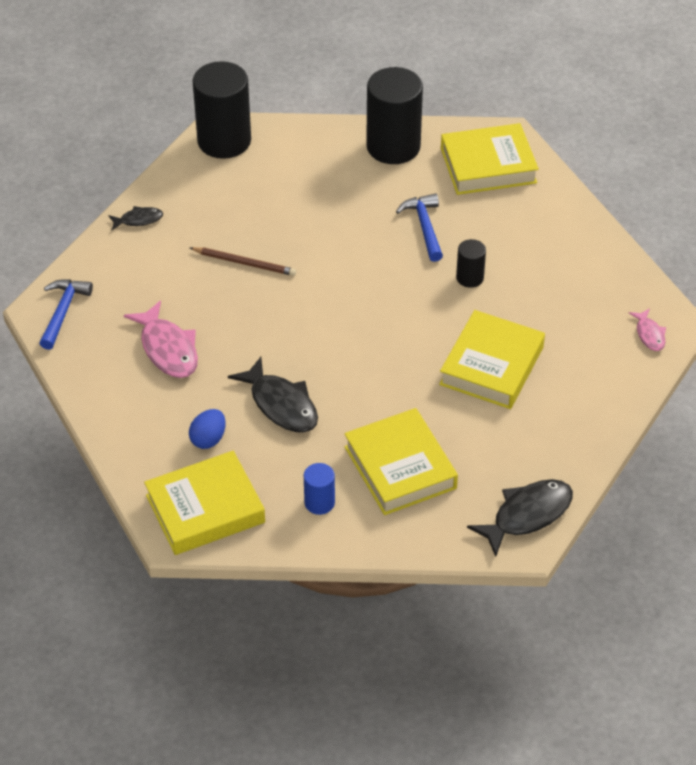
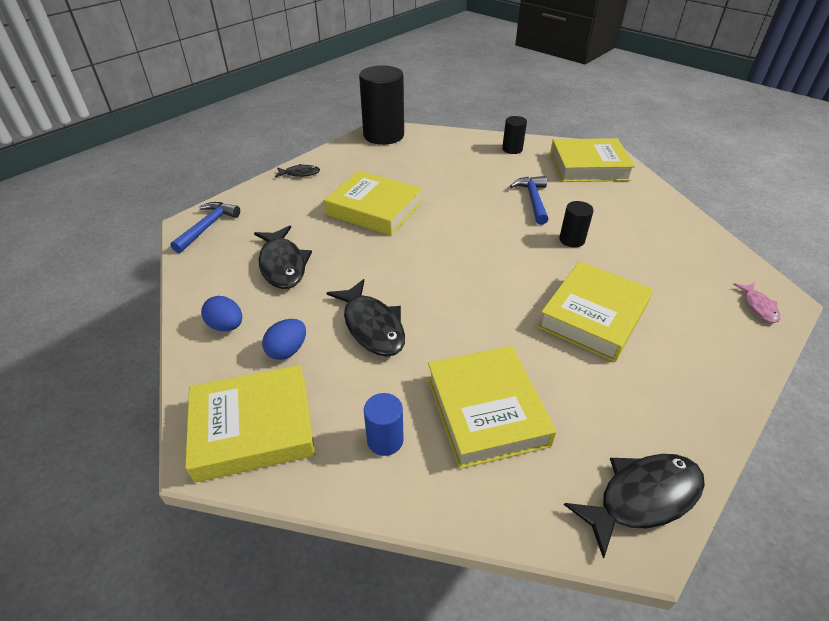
camera: 10 degrees right, 5 degrees down
(139, 423) = (226, 326): none -> blue egg
(168, 349) = (283, 264): pink fish -> black fish
(245, 263) = (374, 209): brown pencil -> yellow book
(393, 146) = (512, 149): black cylinder -> black cylinder, size x0.48

